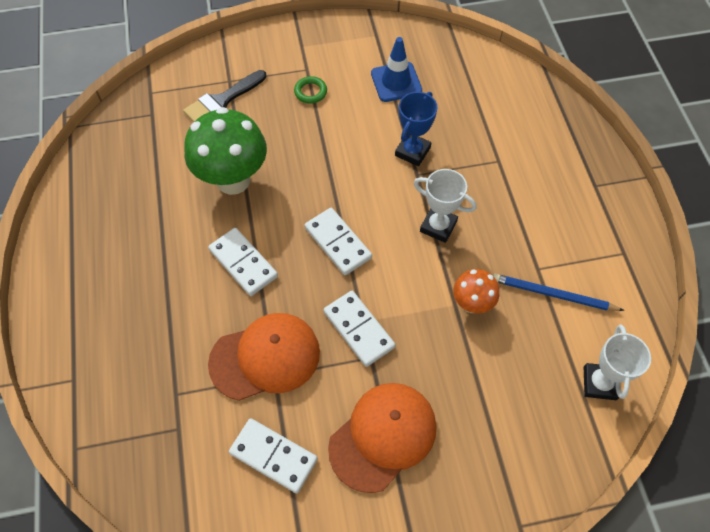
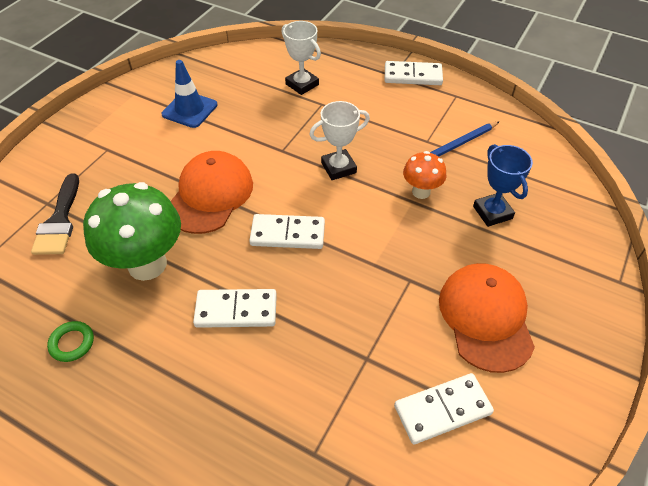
camera: 50 degrees left, 10 degrees down
(265, 357) = (343, 354): orange cap -> orange cap (210, 195)
(310, 92) = (131, 160): green ring -> green ring (72, 343)
(358, 329) = (378, 272): white domino -> white domino (413, 76)
(412, 152) = (260, 140): blue trophy -> blue trophy (492, 212)
(599, 383) = (541, 169): white trophy -> white trophy (302, 84)

